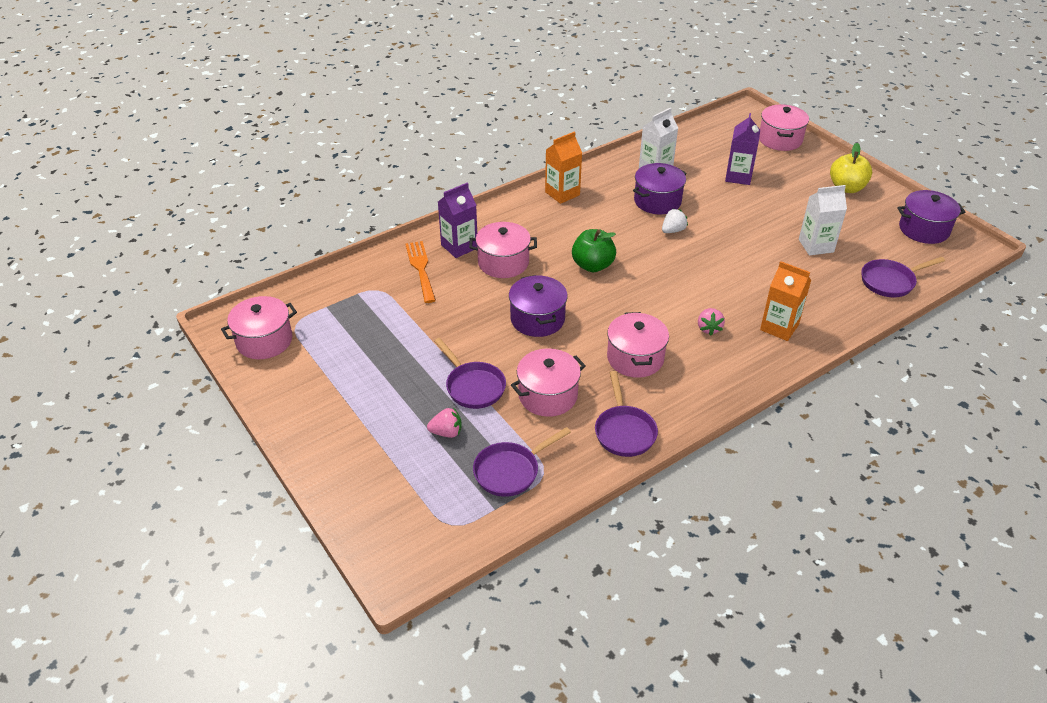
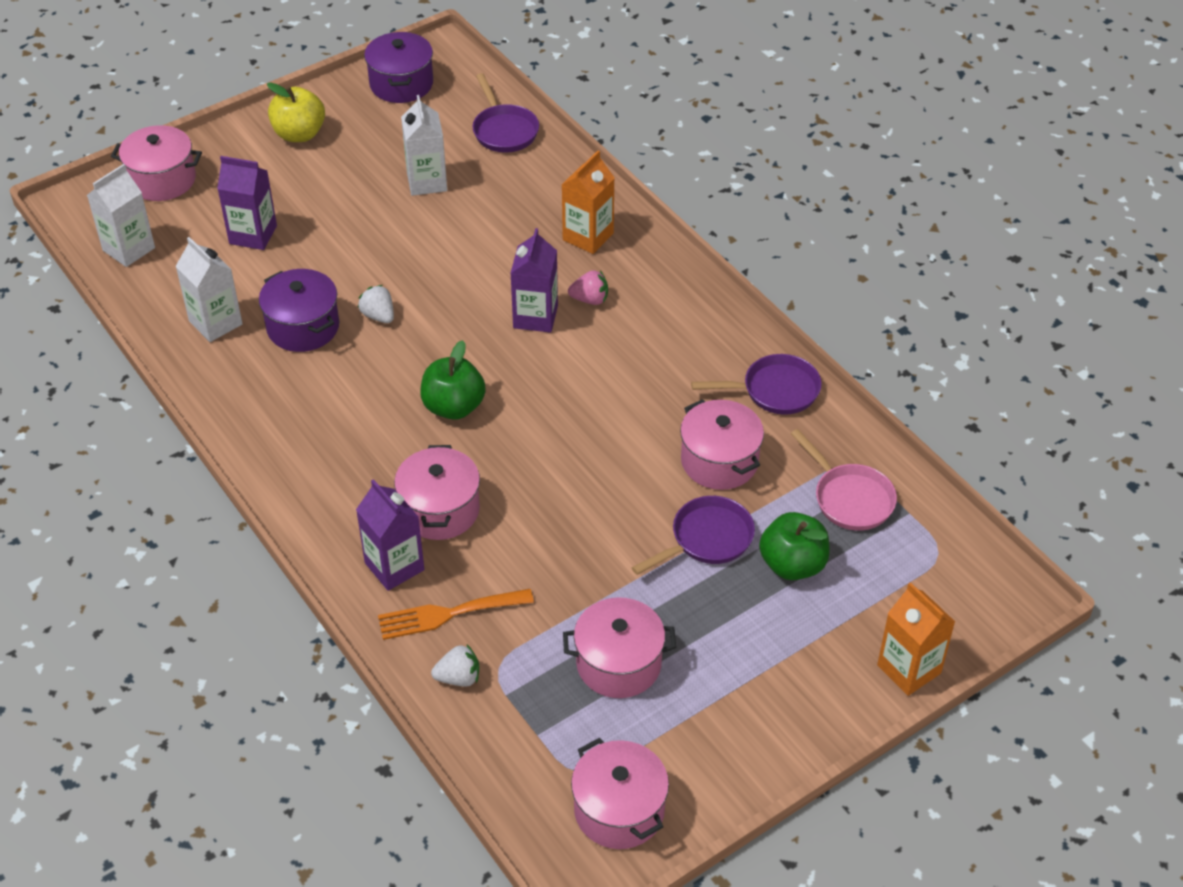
camera: 90 degrees left, 5 degrees up
(373, 274) = (458, 678): none -> white strawberry
(446, 432) = (792, 564): pink strawberry -> green apple
(510, 471) = (850, 498): purple pan -> pink pan
(537, 319) = (570, 470): purple pot -> none
(562, 193) = (266, 437): orange carton -> orange carton (909, 669)
(635, 358) = (647, 373): pink pot -> pink pot (618, 664)
(685, 301) = (535, 317): none -> purple carton
(713, 134) = (129, 249): none -> white carton

